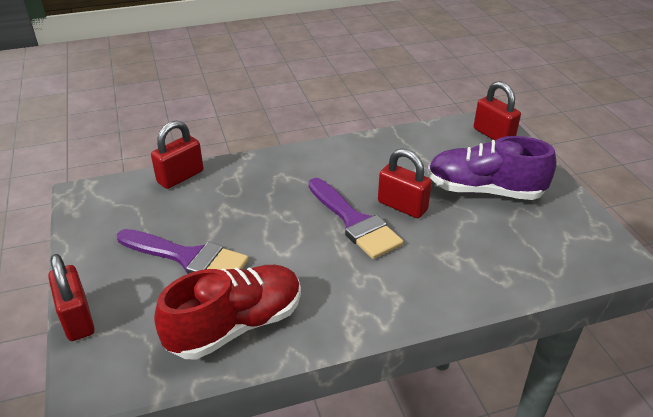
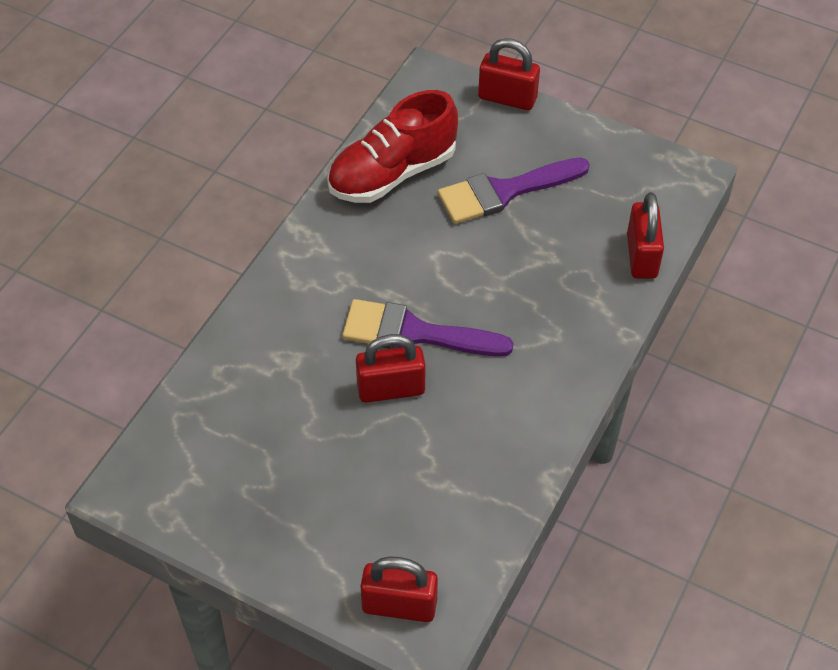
camera: 135 degrees right, 15 degrees up
(236, 325) = (392, 173): red shoe -> red shoe turned 45 degrees clockwise
(484, 190) = (328, 481): purple shoe -> none

